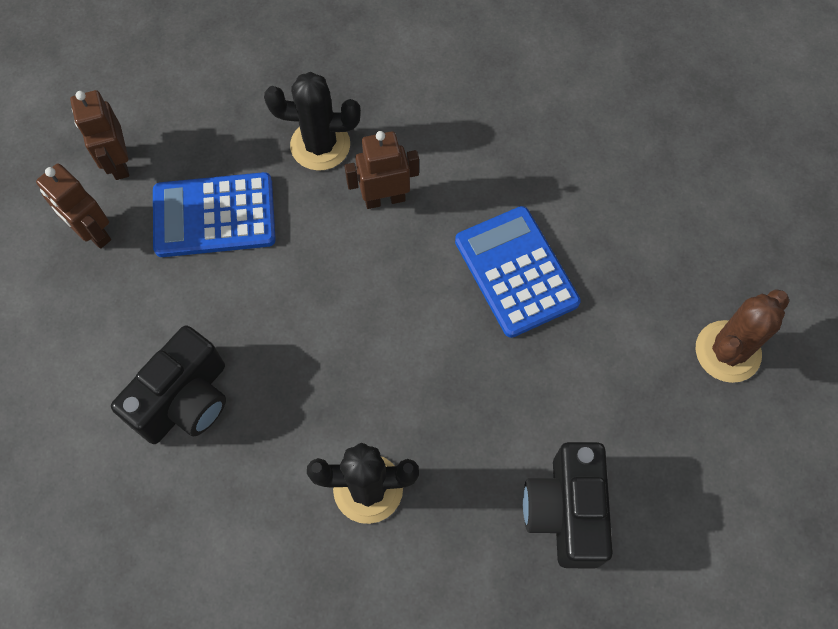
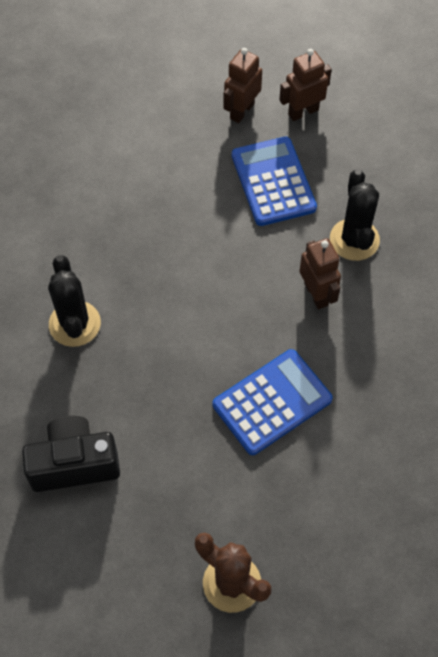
camera: 80 degrees right, 5 degrees down
(185, 400) = (123, 196): black camera -> none

